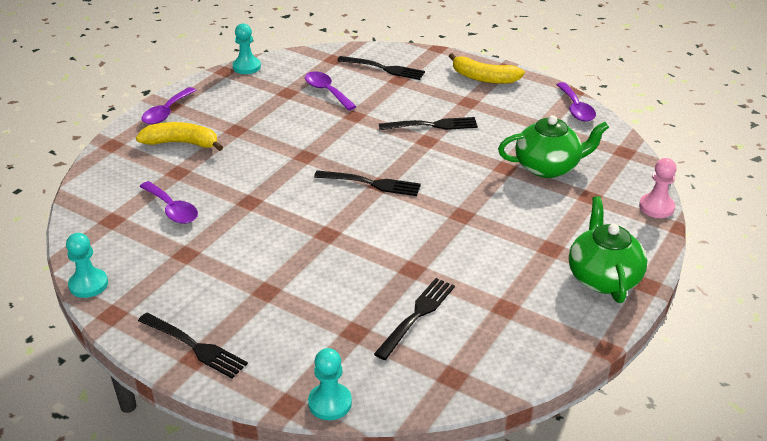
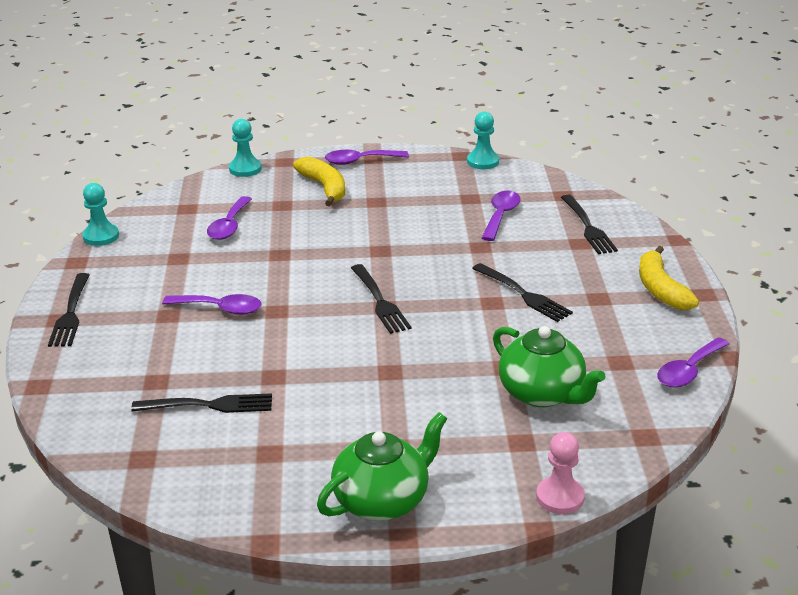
camera: 55 degrees right, 5 degrees down
(290, 260) = (220, 309): none -> purple spoon
(330, 403) = (56, 405): turquoise pawn -> turquoise pawn (245, 169)

